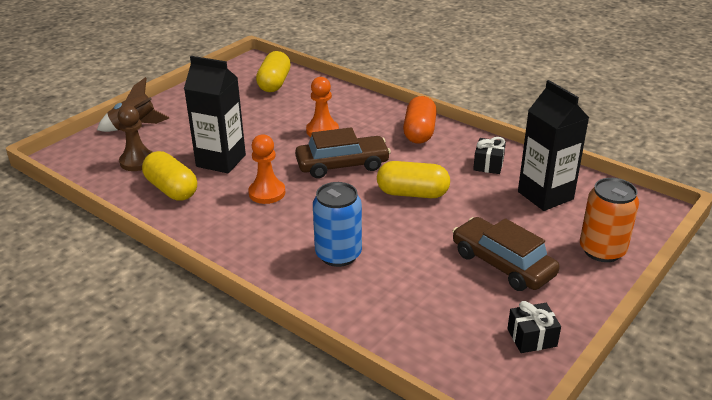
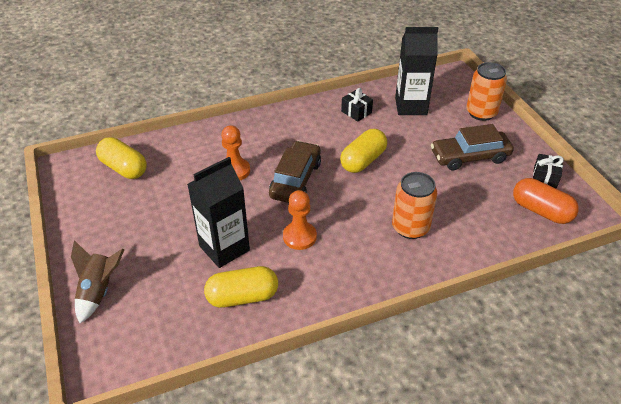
camera: 60 degrees left, 10 degrees up
(137, 161) = (171, 308): brown pawn -> none
(338, 254) = (410, 227): blue can -> orange can
(419, 132) = (286, 123): orange capsule -> orange capsule (541, 211)

